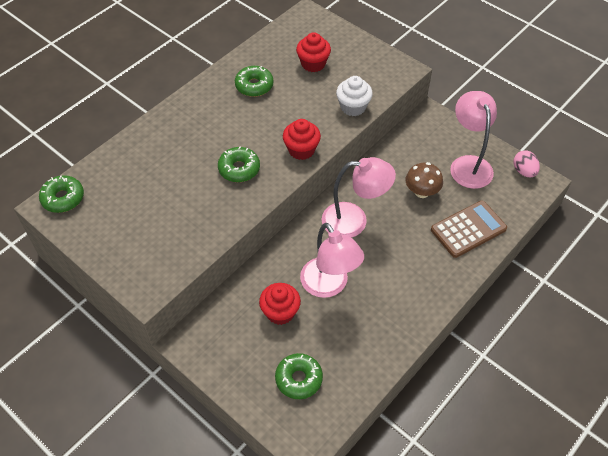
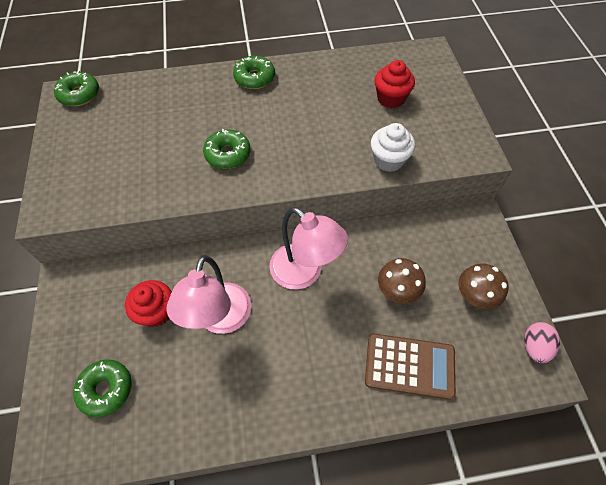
camera: 40 degrees right, 5 degrees up
(254, 86) = (317, 89): green donut -> green donut (254, 78)
(301, 150) = (298, 171): red cupcake -> none
(468, 164) = (475, 296): pink lamp -> brown mushroom

